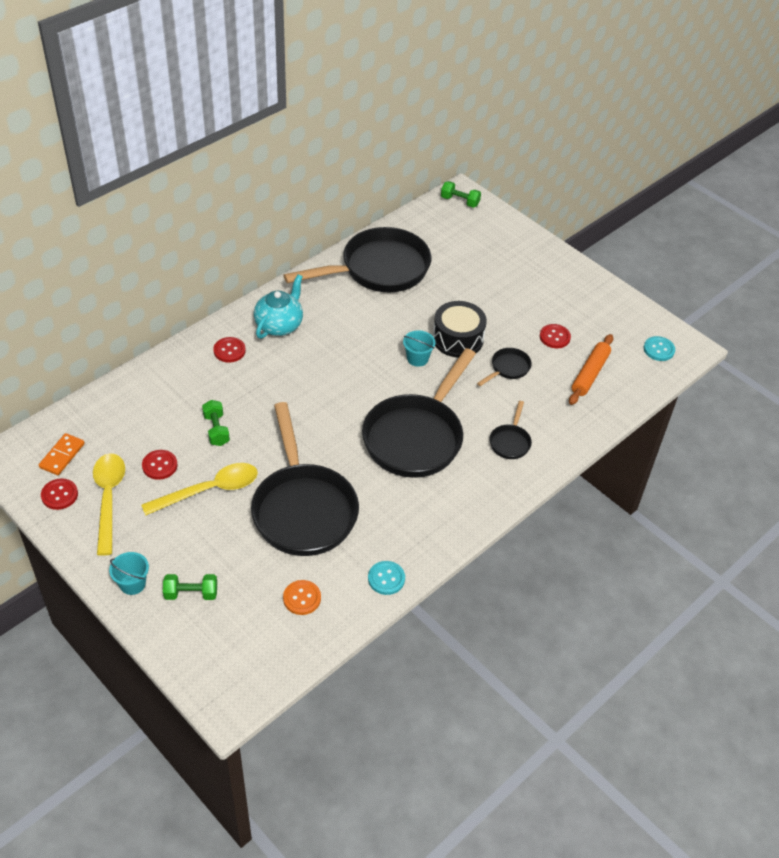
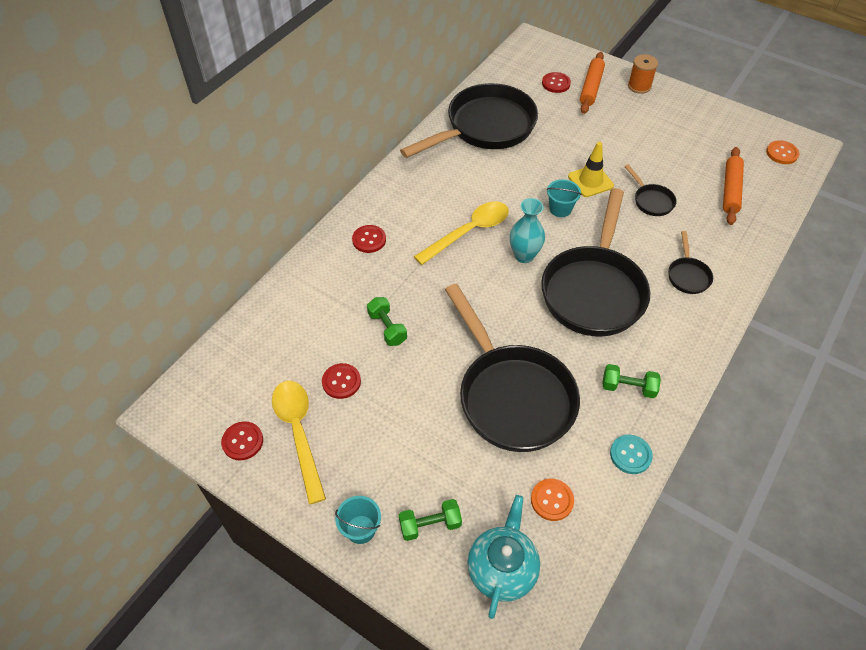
camera: 10 degrees left, 5 degrees up
(62, 455) = (230, 394): orange domino -> none
(209, 490) = (405, 398): yellow spoon -> yellow spoon (469, 232)
(279, 325) = (410, 203): turquoise teapot -> turquoise teapot (502, 569)
(365, 393) = (524, 255): none -> turquoise vase
(458, 339) = (590, 181): black drum -> yellow traffic cone
(460, 201) = (534, 48): green dumbbell -> green dumbbell (628, 387)
(499, 250) = (591, 87): none -> orange rolling pin
(508, 368) = (651, 201): black pan -> black pan turned 120 degrees clockwise
(548, 258) = (639, 86): none -> orange spool
(554, 337) = (681, 161): red button -> red button (556, 83)
(659, 349) = (782, 153): turquoise button -> orange button

